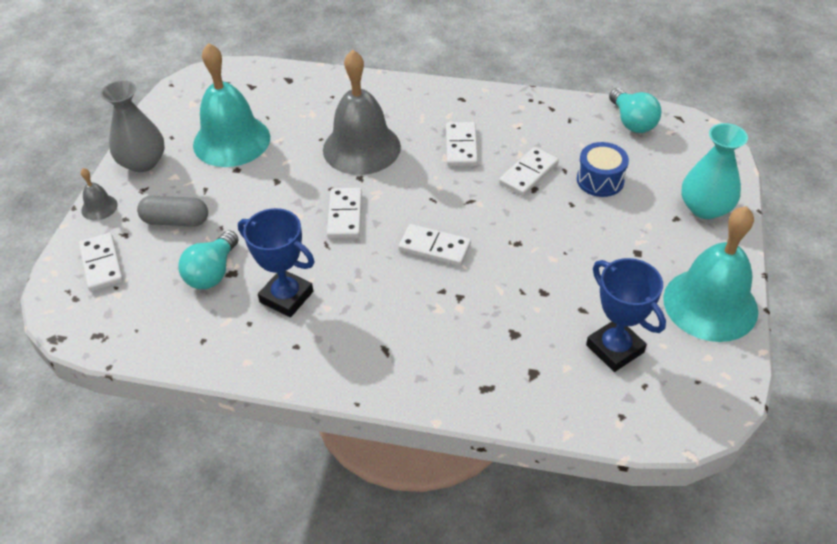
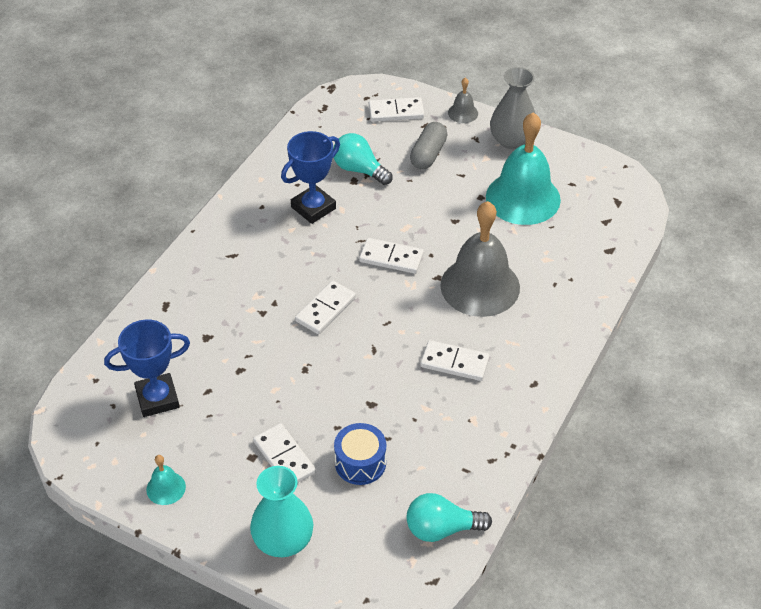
camera: 105 degrees right, 0 degrees up
(528, 173) = (393, 405): white domino -> white domino (284, 457)
(710, 304) = (166, 488): turquoise bell -> turquoise bell, size x0.43

